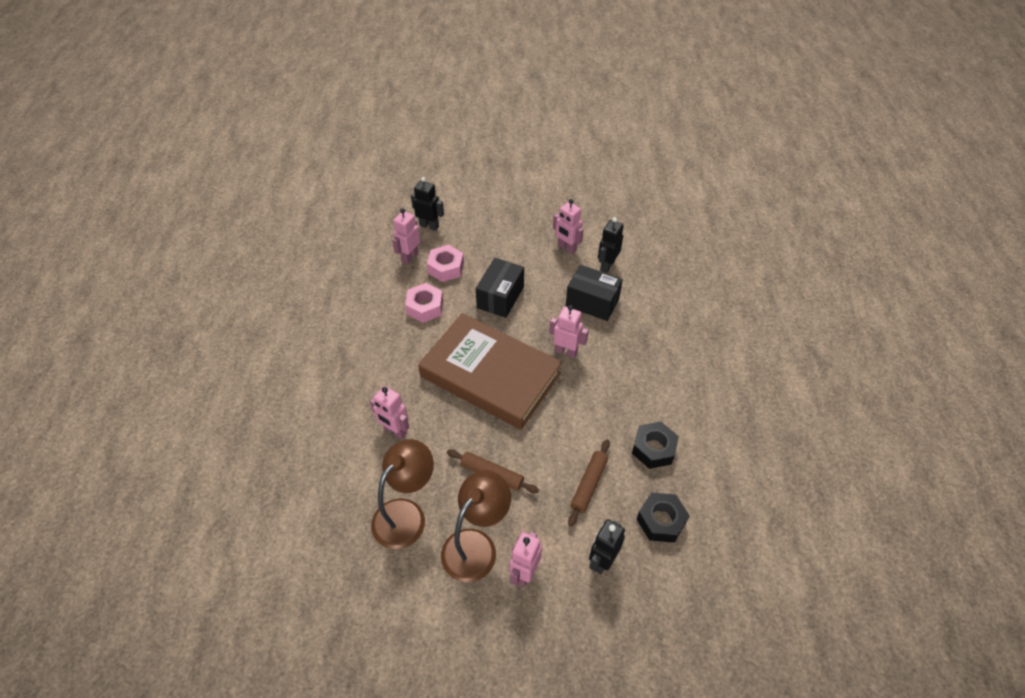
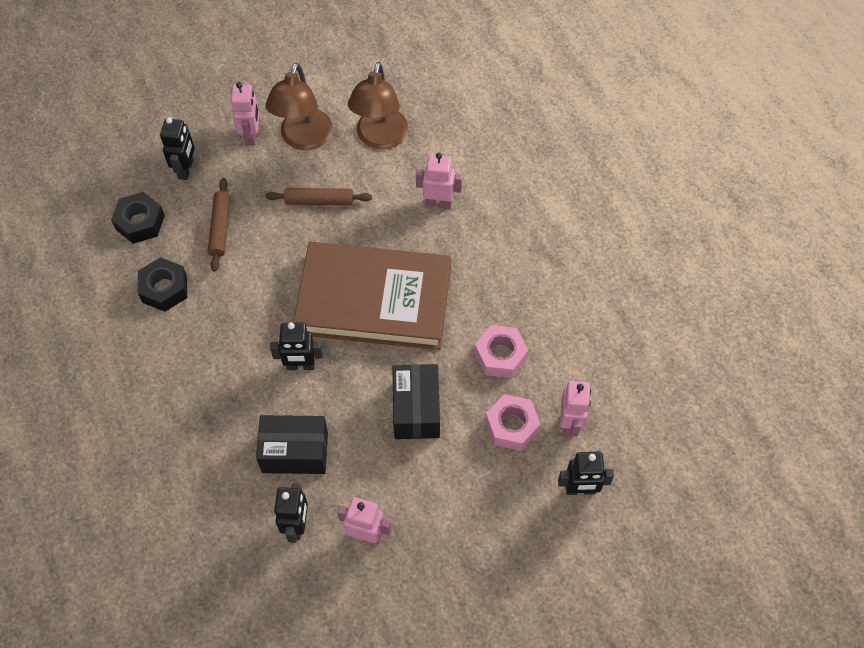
camera: 155 degrees right, 10 degrees up
(566, 351) = (300, 365): pink robot -> black robot

